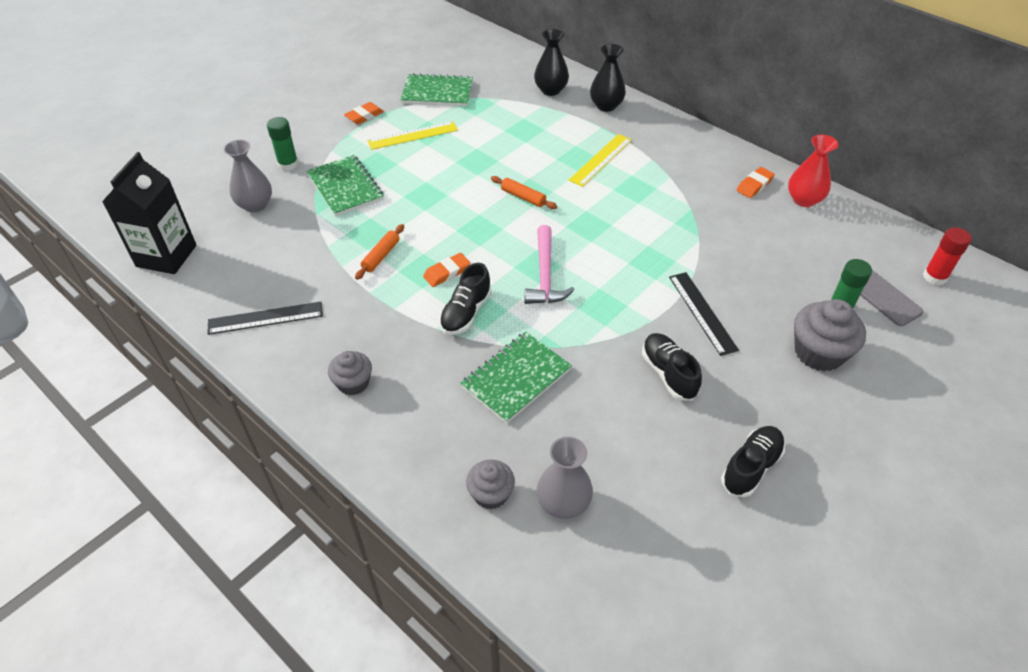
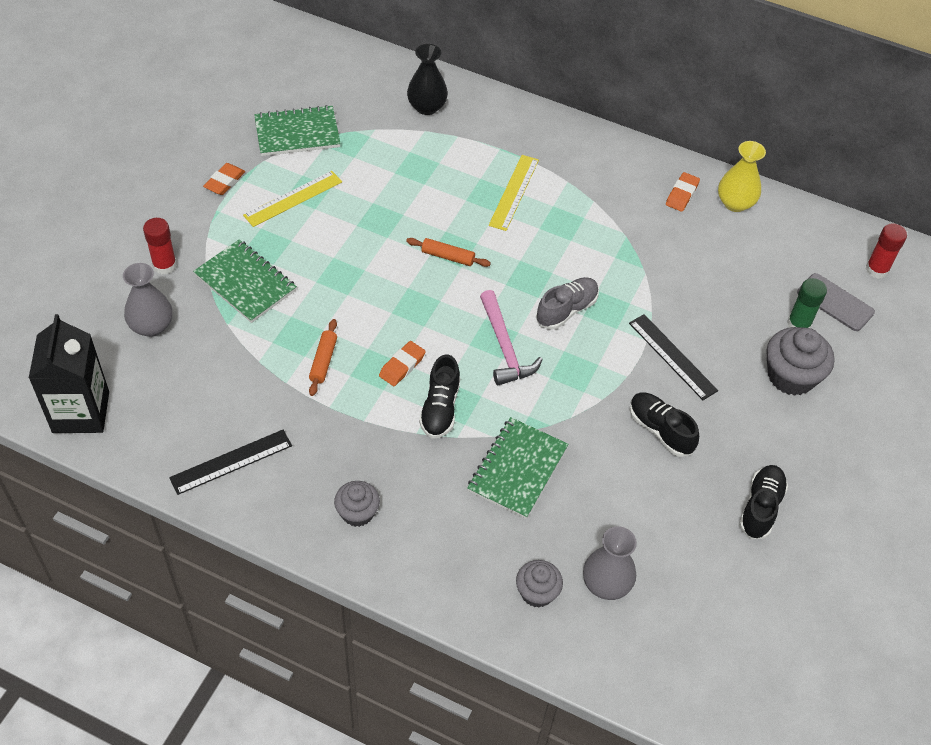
camera: 20 degrees left, 5 degrees up
(288, 164) = (164, 265): green glue stick -> red glue stick
(606, 106) = (496, 118): black vase -> none
(614, 256) = (566, 310): none -> grey shoe
(804, 200) = (735, 203): red vase -> yellow vase

